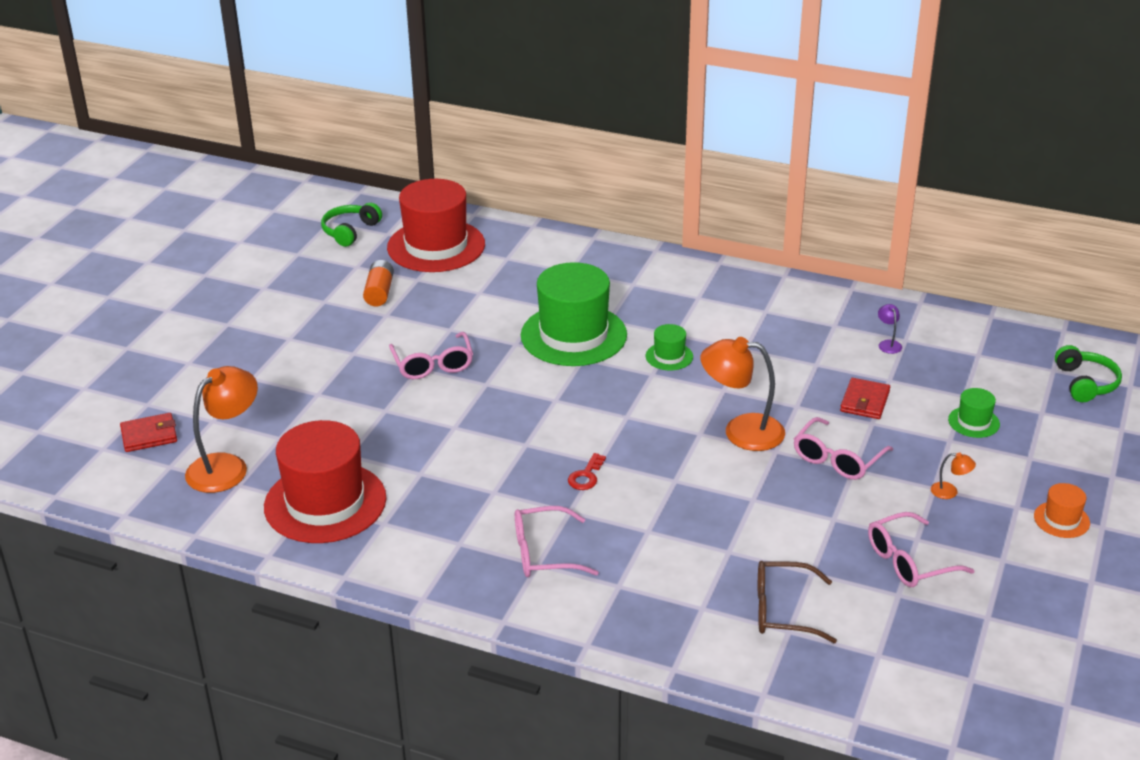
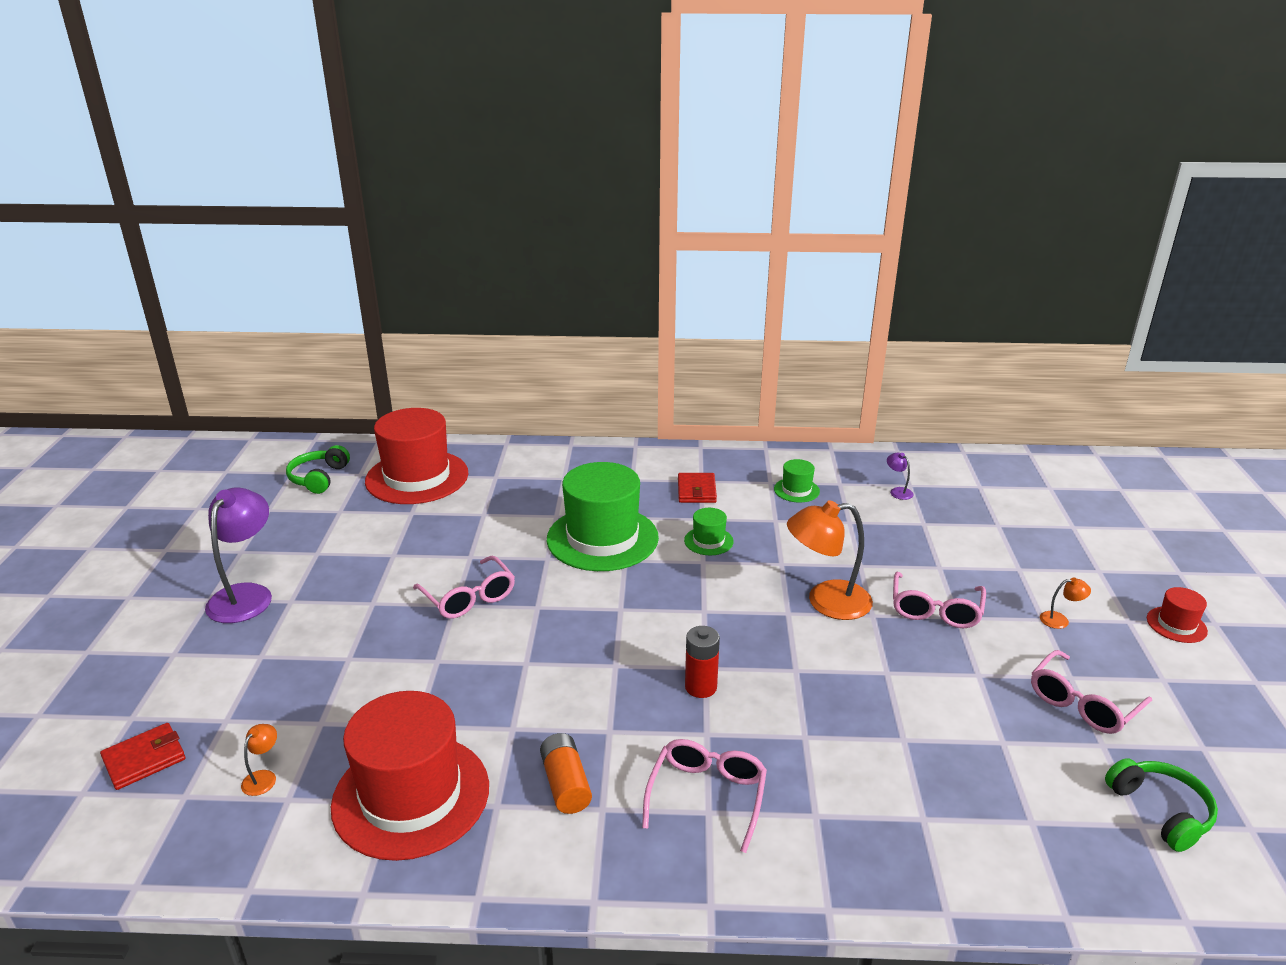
camera: 20 degrees left, 5 degrees down
(227, 466) = (263, 777): orange lamp -> orange lamp, size x0.42
(256, 326) = (246, 595): none -> purple lamp
(379, 292) = (376, 533): orange battery -> orange battery (565, 784)
(543, 553) = (707, 795): pink glasses -> pink glasses turned 135 degrees clockwise
(586, 476) = (701, 687): red key -> red battery
(782, 611) = (1007, 797): brown glasses -> none
(864, 401) = (917, 548): red wallet -> red wallet (696, 491)
(973, 422) = (1025, 547): green hat -> green hat (796, 490)
(1061, 520) = (1176, 625): orange hat -> red hat
(1085, 383) = (1085, 494): green headphones -> green headphones (1161, 811)

